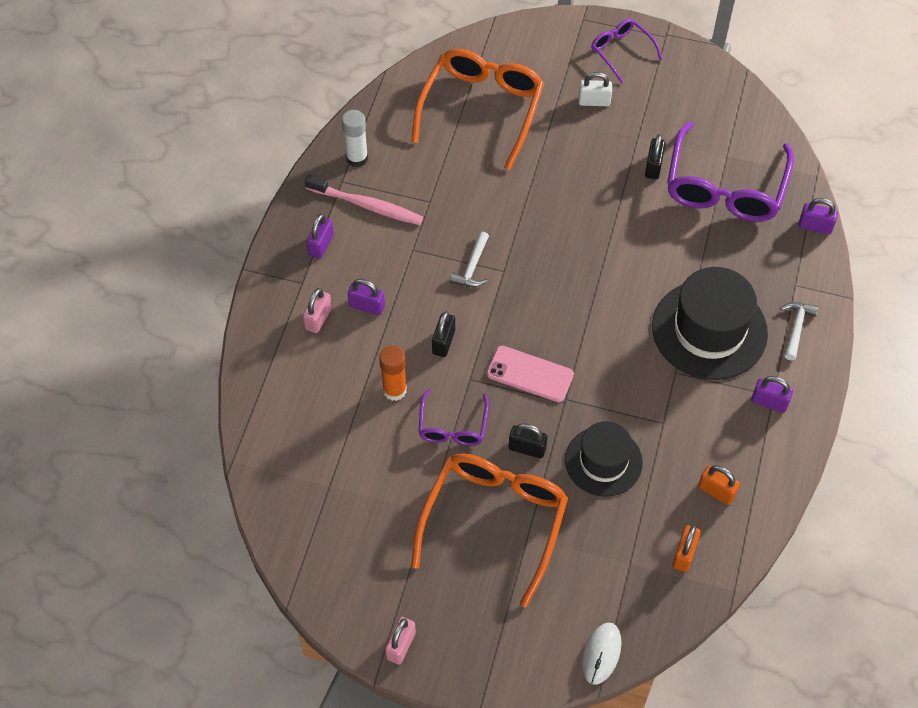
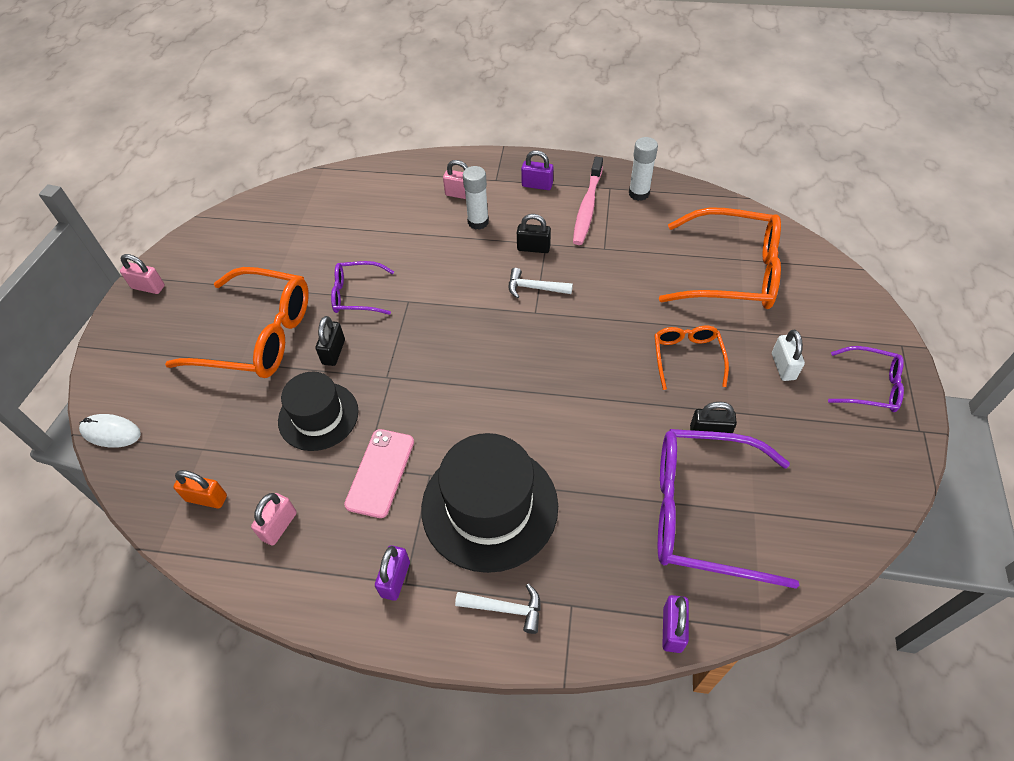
camera: 85 degrees right, 5 degrees down
(367, 306) = (478, 222): purple padlock -> white glue stick
(394, 390) = (393, 251): orange glue stick -> none
(443, 342) = (446, 277): black padlock -> black padlock (533, 248)
(530, 374) = (416, 345): pink phone -> pink phone (380, 472)
(575, 164) = (687, 357): none -> orange glasses
(621, 51) = (871, 386): purple glasses -> purple glasses turned 60 degrees clockwise
(716, 491) = (279, 526): orange padlock -> pink padlock

